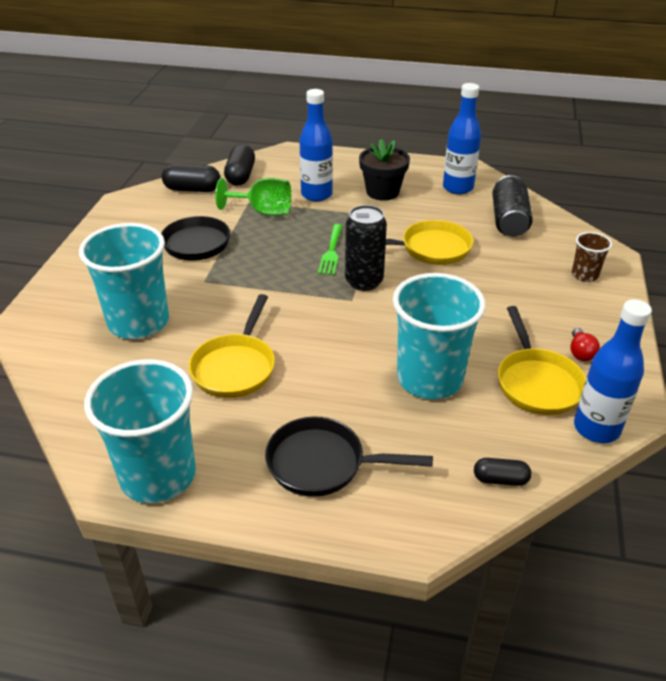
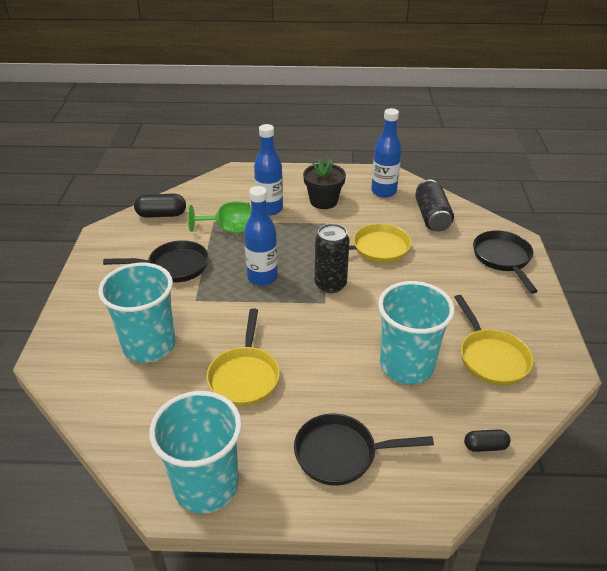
camera: 10 degrees left, 0 degrees up
(240, 176) = (200, 198): black capsule -> none
(331, 252) = (296, 261): green fork -> none
(580, 352) = (517, 327): red light bulb -> none
(584, 275) = (503, 259): brown cup -> black pan
(596, 428) = (546, 391): blue bottle -> blue bottle (262, 277)

